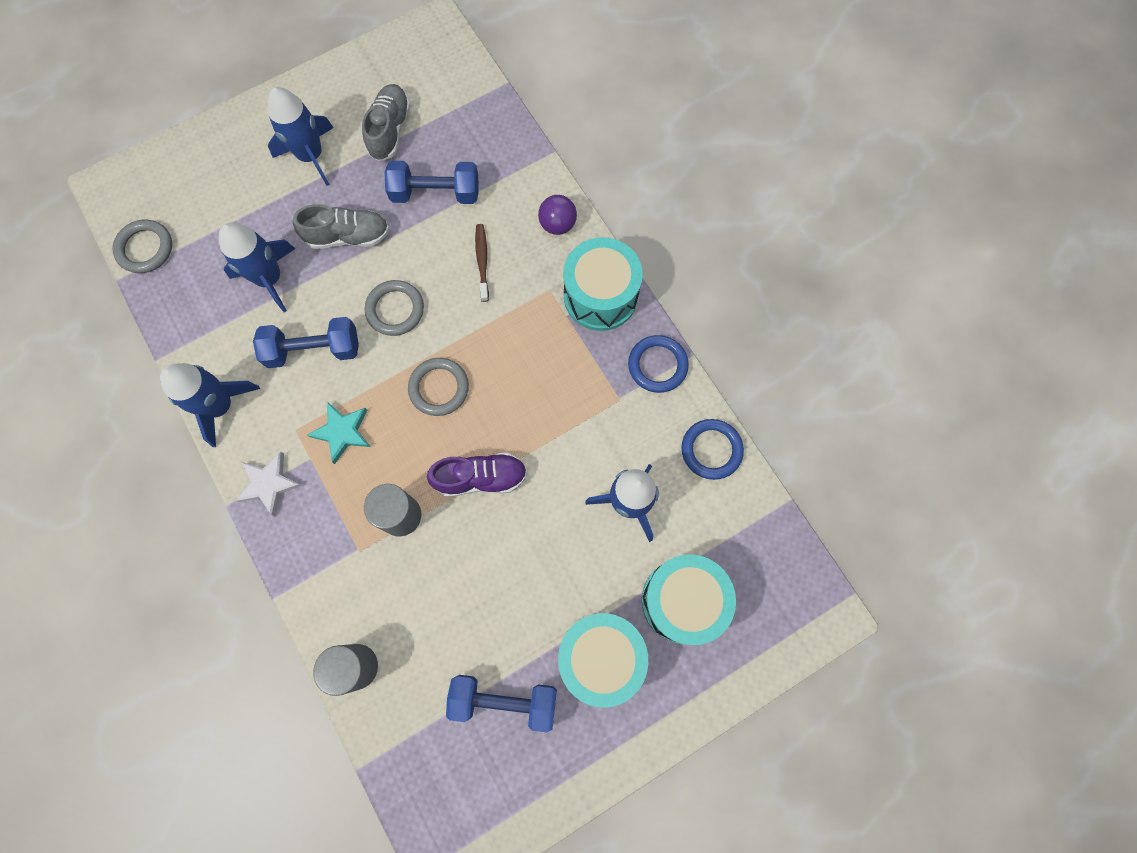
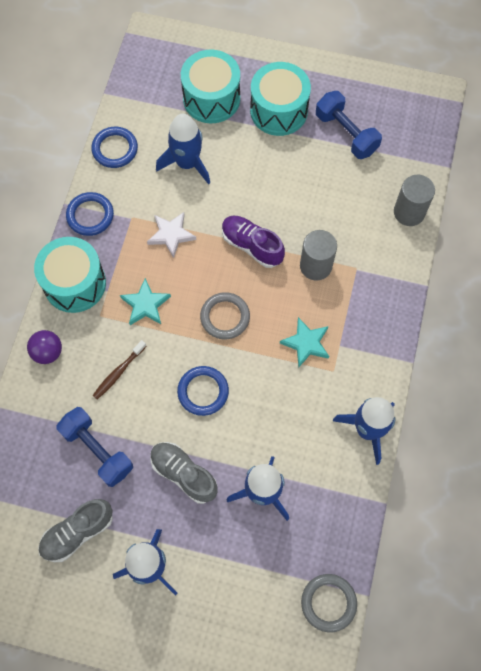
camera: 135 degrees left, 5 degrees down
(269, 484) = (376, 352): white star -> white star (171, 235)
(313, 350) = (277, 413): blue dumbbell -> none
(395, 310) = (203, 391): grey ring -> blue ring
(520, 334) = (145, 305): none -> turquoise star

